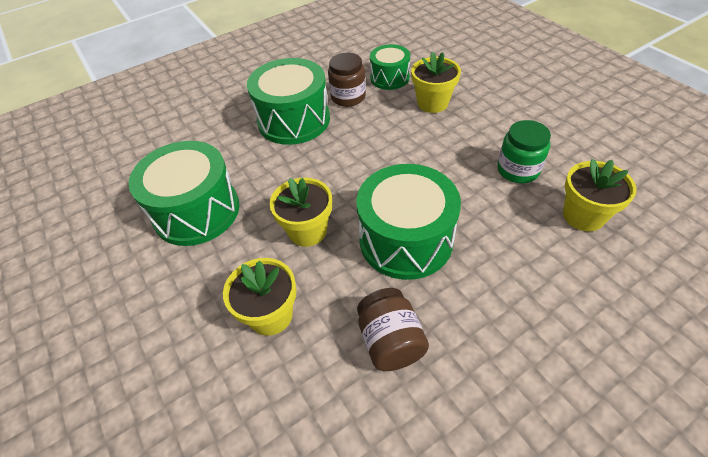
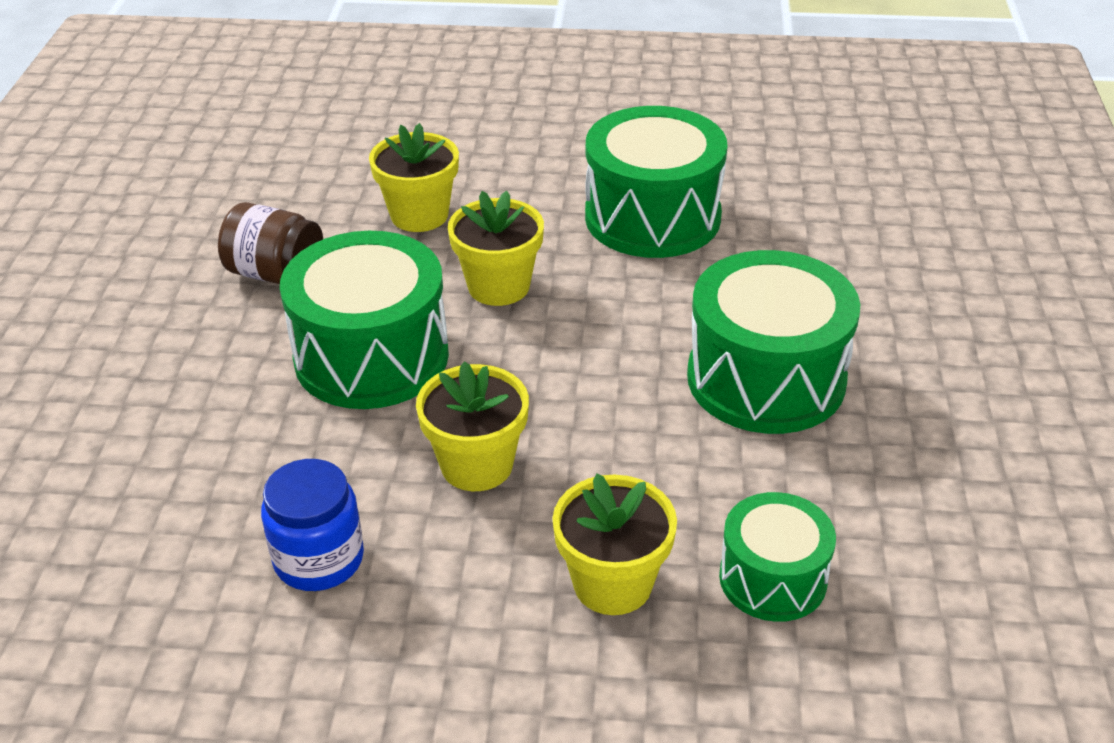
camera: 125 degrees right, 10 degrees down
(348, 97) = (766, 479): brown jar -> none
(518, 170) = (319, 559): green jar -> blue jar
(583, 216) = (155, 554): yellow flower pot -> yellow flower pot (477, 465)

